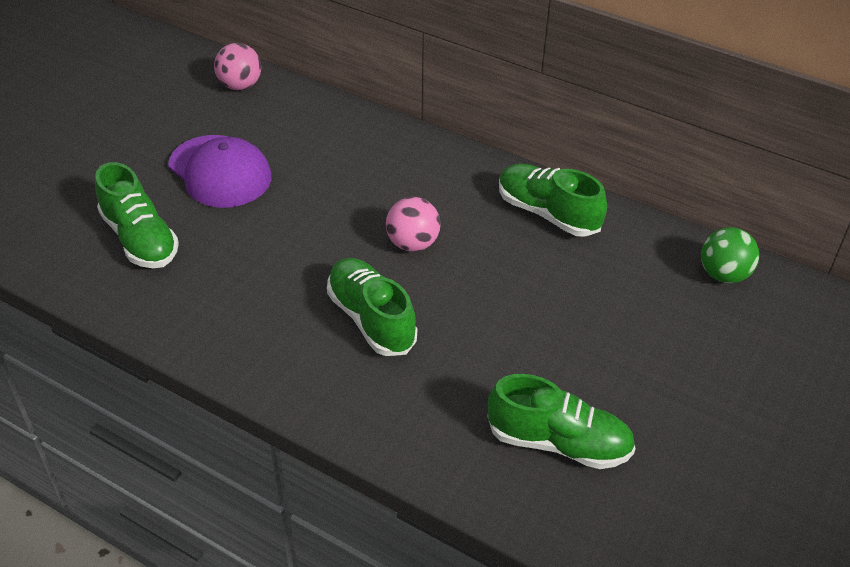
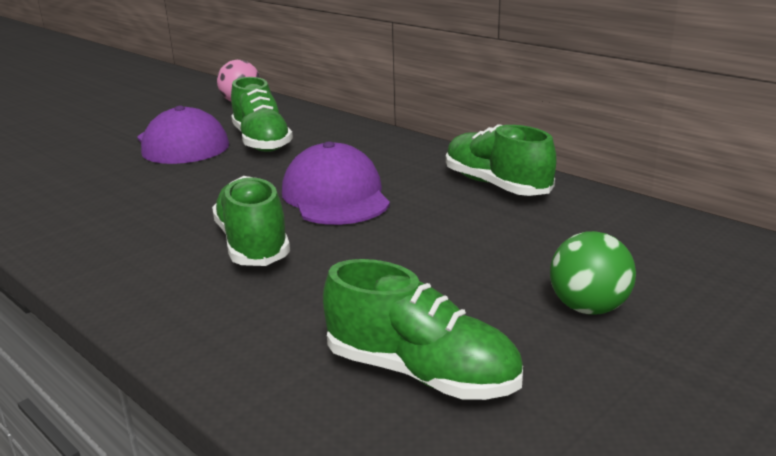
camera: 15 degrees right, 20 degrees down
(140, 239) = (71, 177): green shoe -> green shoe (261, 142)
(412, 243) = (335, 196): pink ball -> purple cap
(723, 274) = (701, 242): green ball -> green ball (588, 308)

